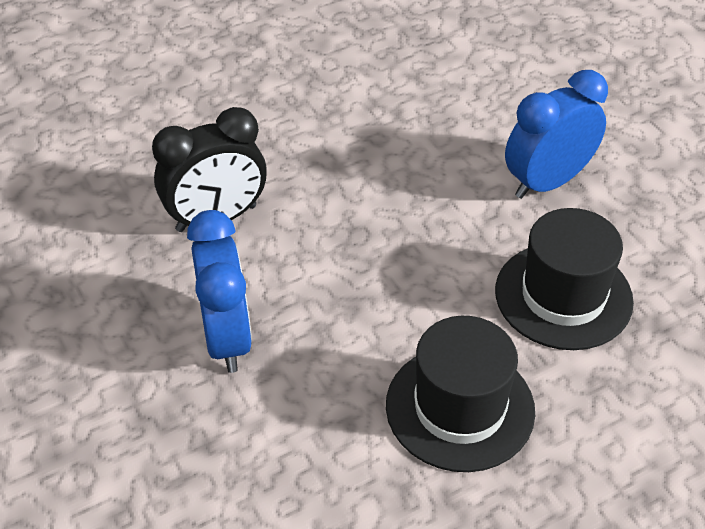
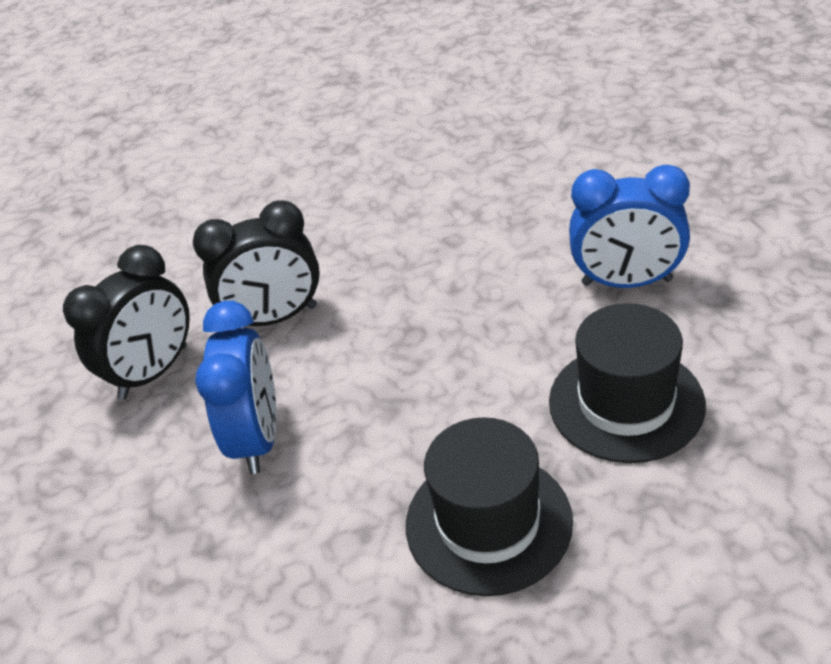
camera: 15 degrees right, 5 degrees down
(104, 275) = (154, 372): none -> black clock
(547, 182) = (626, 282): blue clock -> blue clock turned 150 degrees counterclockwise

